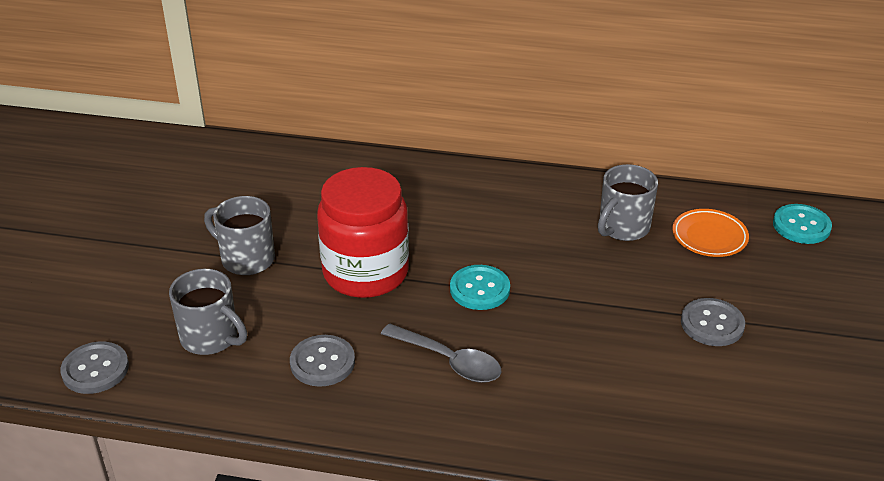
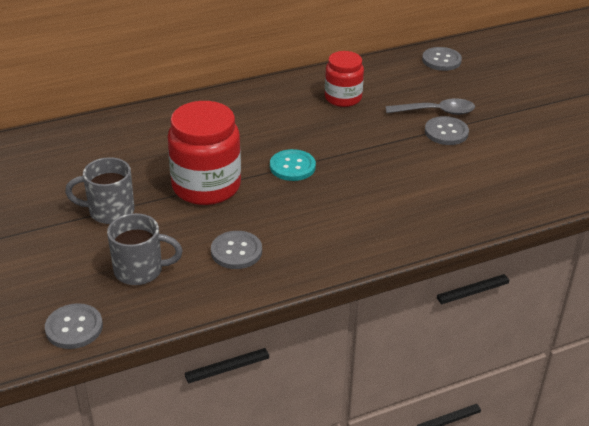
camera: 35 degrees left, 0 degrees up
(449, 361) = (317, 215): grey spoon -> grey spoon (436, 112)
(622, 228) = (343, 98): grey mug -> red jar
(709, 237) = (397, 85): orange plate -> none
(801, 226) = (441, 60): turquoise button -> grey button

